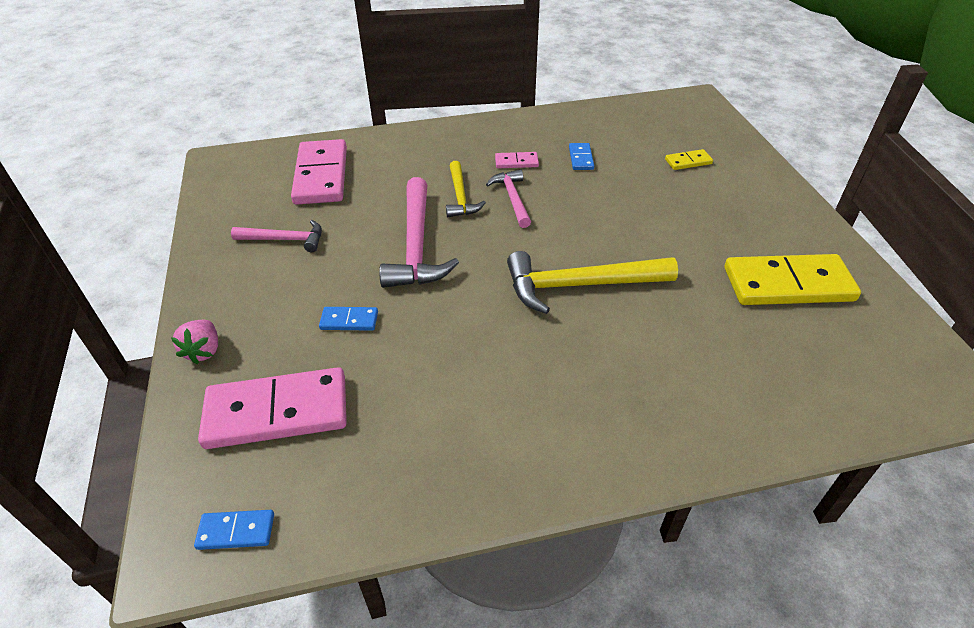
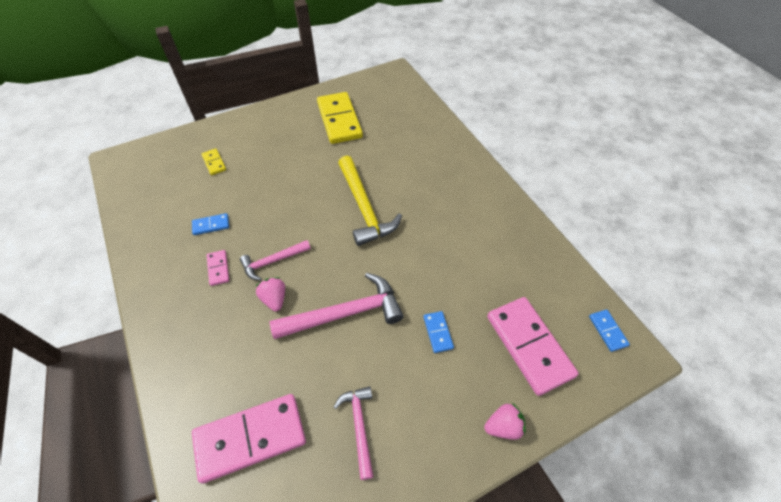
camera: 105 degrees left, 10 degrees up
(460, 197) = (274, 299): yellow hammer -> pink strawberry

